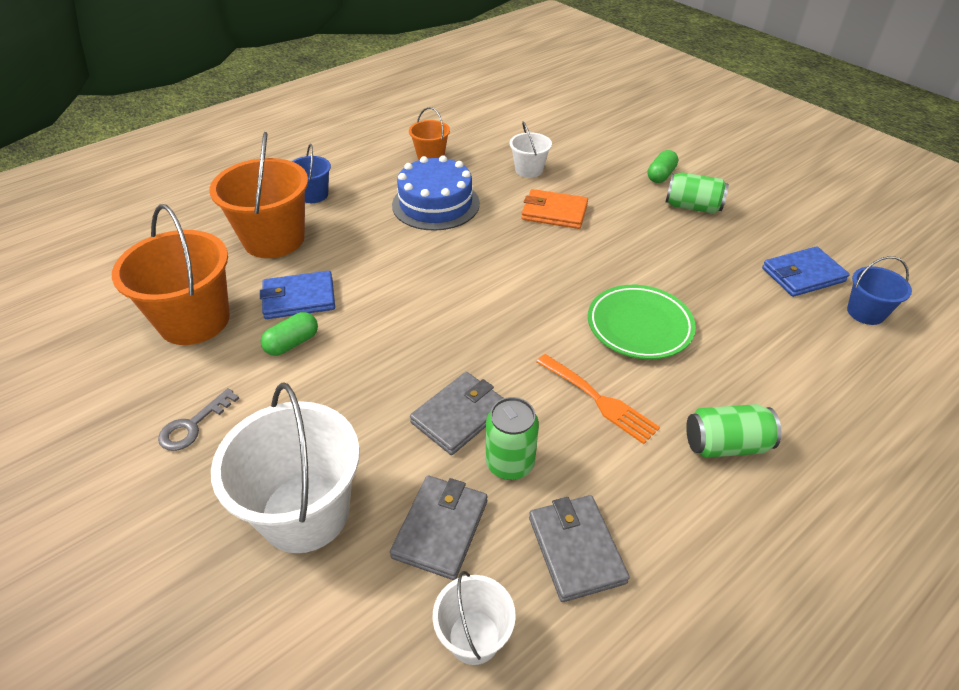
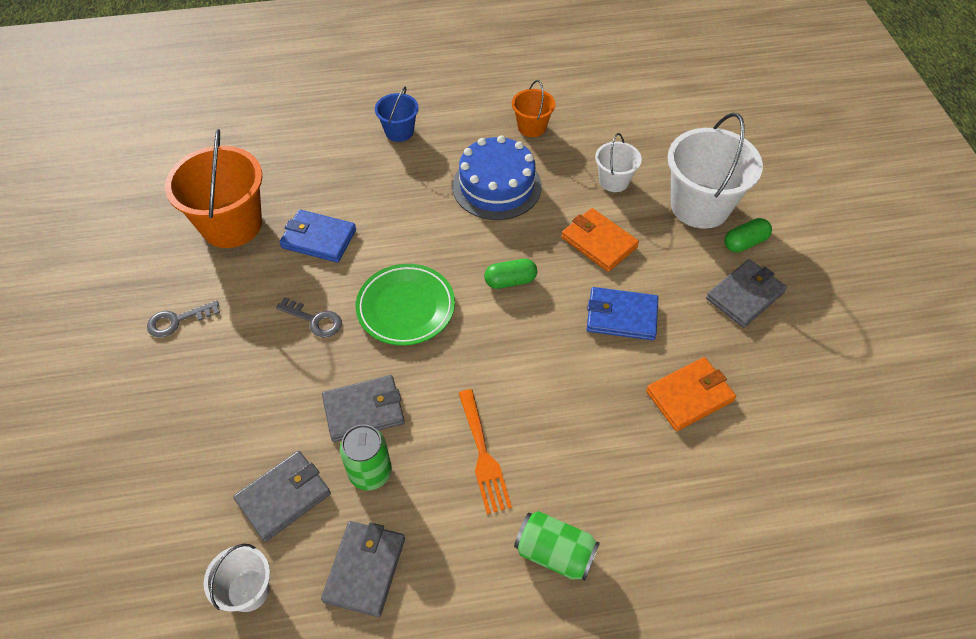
camera: 30 degrees right, 10 degrees up
(274, 239) = (337, 168): orange bucket -> none
(292, 343) = (287, 280): green capsule -> green capsule (510, 281)
(305, 512) = (205, 432): white bucket -> white bucket (700, 206)
(348, 363) = (315, 320): none -> grey key
(639, 326) = (577, 402): green plate -> green plate (406, 308)
(692, 207) = (745, 295): green can -> grey wallet
(717, 285) = (689, 396): none -> orange wallet
(802, 275) = (789, 426): blue wallet -> blue wallet (621, 316)
(865, 312) = (816, 498): blue bucket -> none

